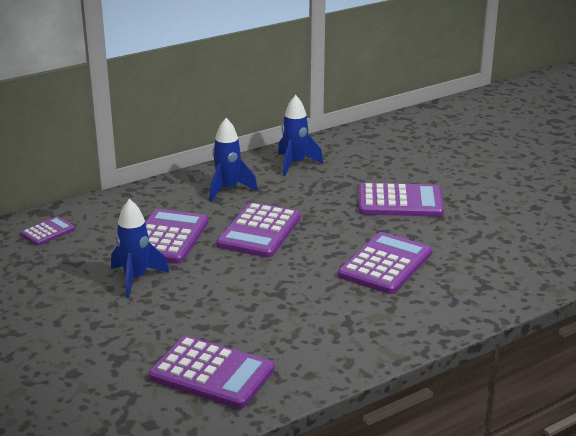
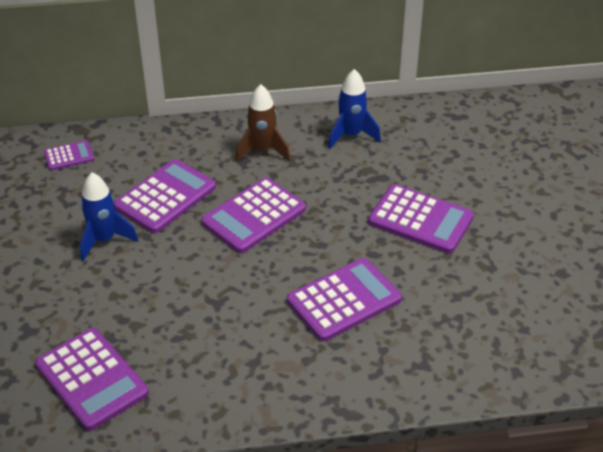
camera: 25 degrees right, 15 degrees up
(228, 189) = (262, 151): blue rocket -> brown rocket

